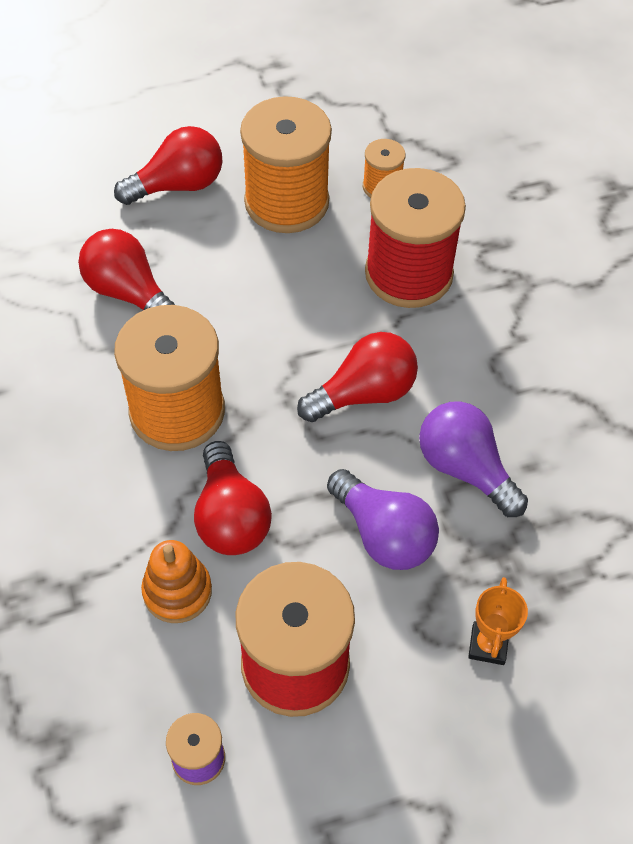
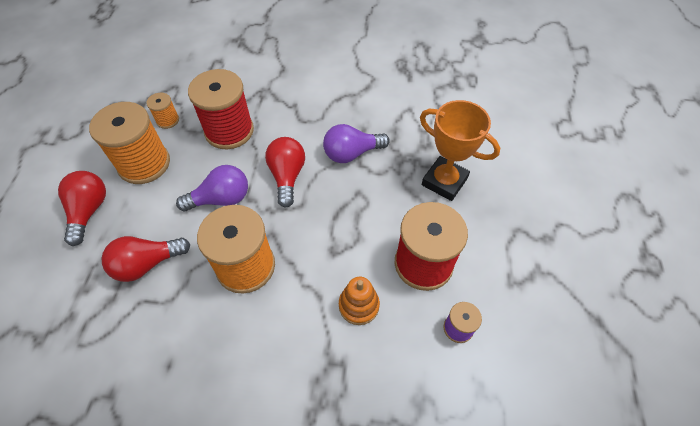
camera: 65 degrees left, 0 degrees up
(230, 517) = (326, 263): red light bulb -> none
(383, 534) = (370, 199): purple light bulb -> purple light bulb (221, 199)
(488, 645) = (444, 181): orange trophy -> orange trophy, size x1.96

